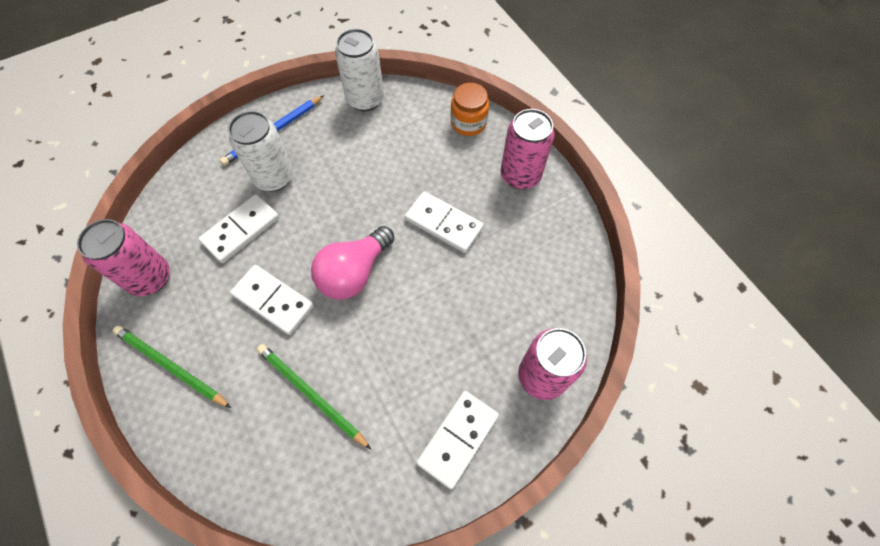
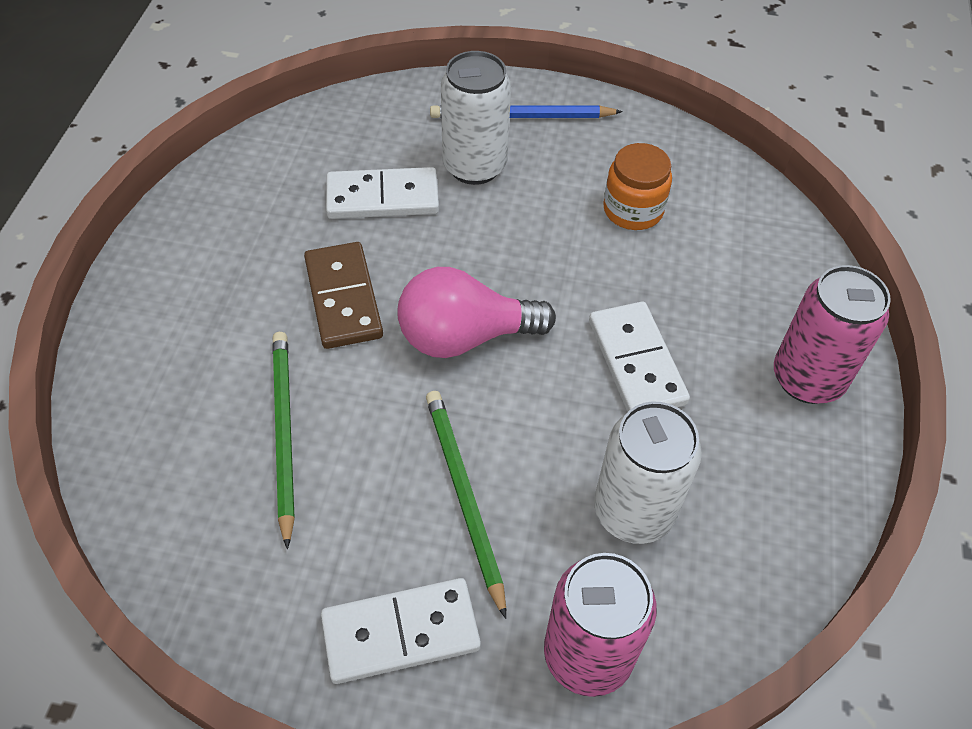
camera: 40 degrees right, 10 degrees down
(150, 278) = (243, 181): pink can -> none
(171, 366) = (175, 285): green pencil -> green pencil (464, 496)
(273, 301) = (343, 298): white domino -> brown domino
(365, 99) = (673, 149): white can -> white can (633, 511)
(468, 123) = (792, 263): orange jar -> orange jar (633, 210)

